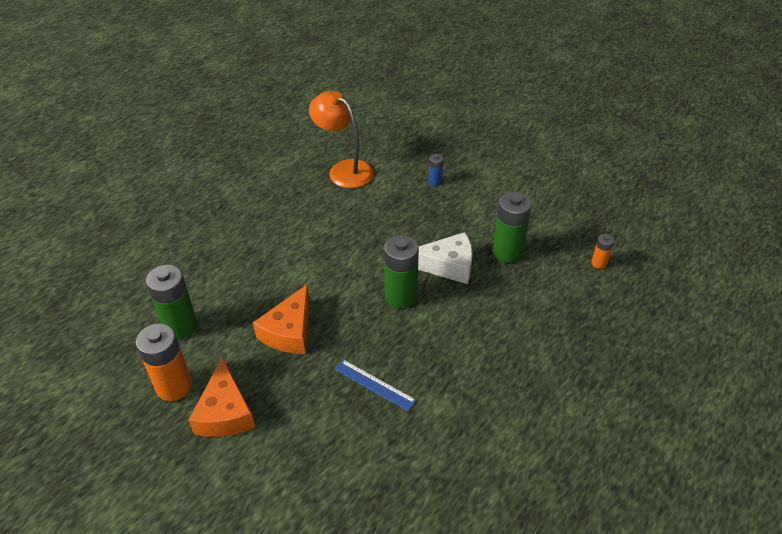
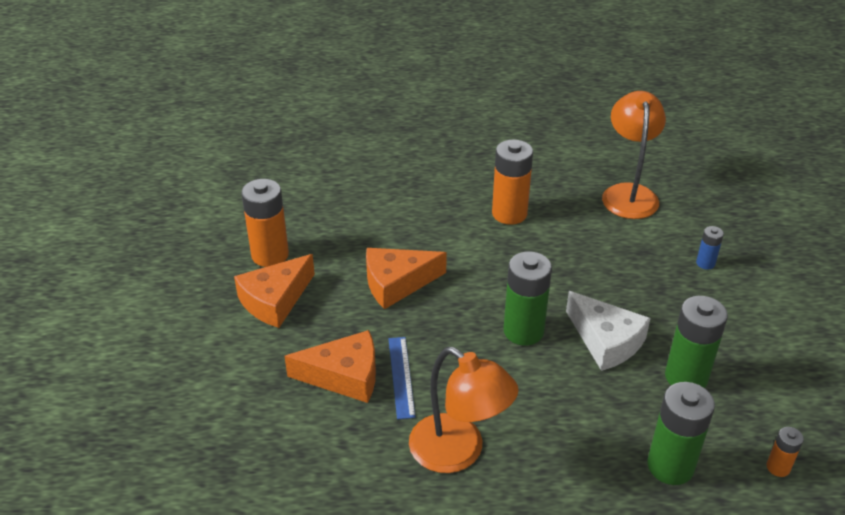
camera: 50 degrees right, 5 degrees down
(181, 326) = (330, 218): green battery -> green battery (670, 466)
(294, 232) = (509, 213): none -> orange battery
(342, 416) = (344, 376): none -> orange cheese
(465, 396) = (458, 452): none -> orange lamp

